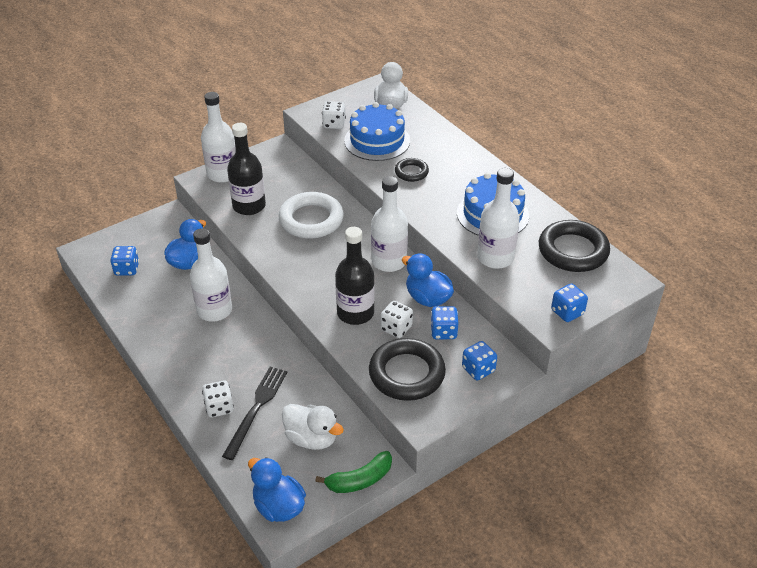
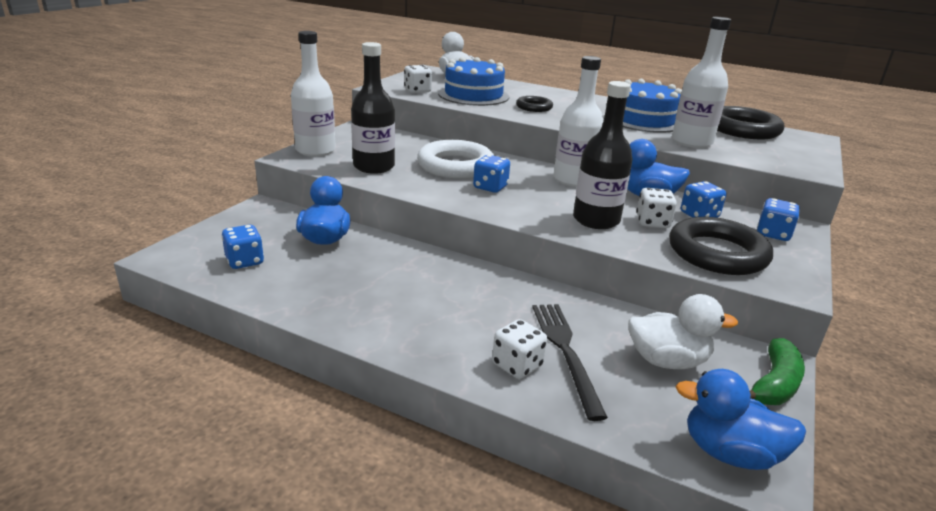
camera: 30 degrees left, 15 degrees down
(214, 310) = (404, 273): white bottle -> none
(567, 312) = (808, 162): blue dice -> blue dice (490, 187)

